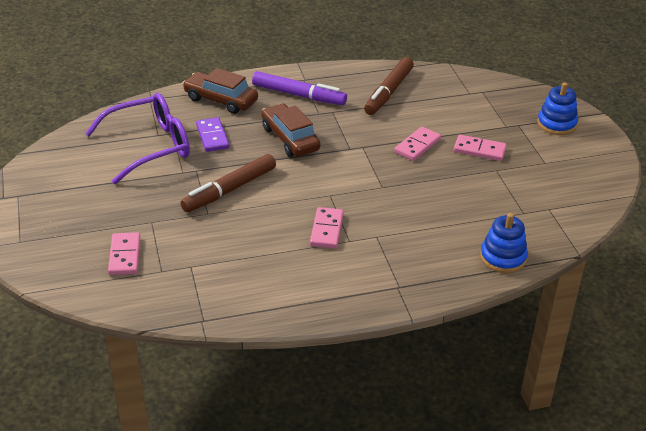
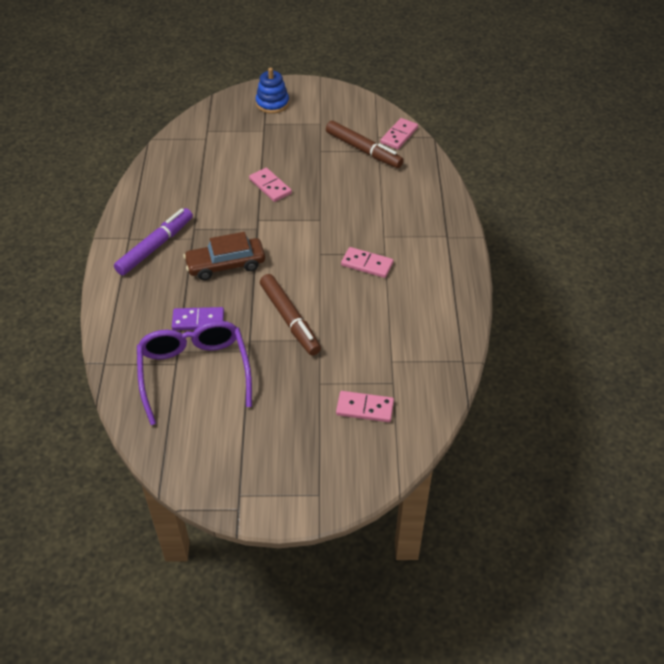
camera: 75 degrees left, 10 degrees up
(221, 100) = (135, 305): brown car -> none
(388, 92) = (180, 186): brown marker -> brown marker (363, 150)
(479, 150) = (290, 153): pink domino -> pink domino (399, 135)
(503, 258) = (427, 174): blue stacking toy -> none

